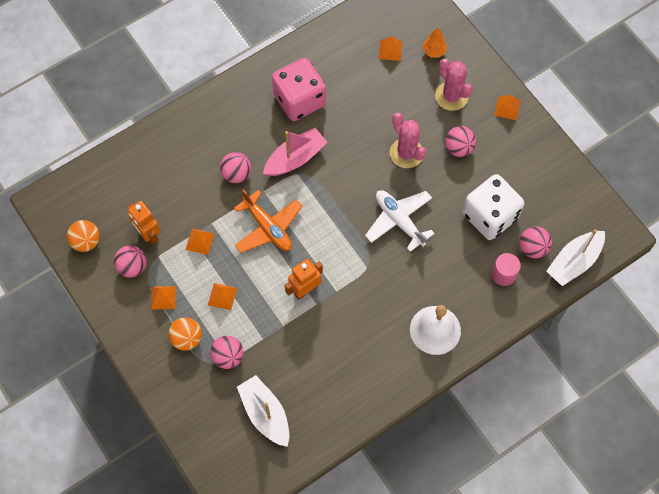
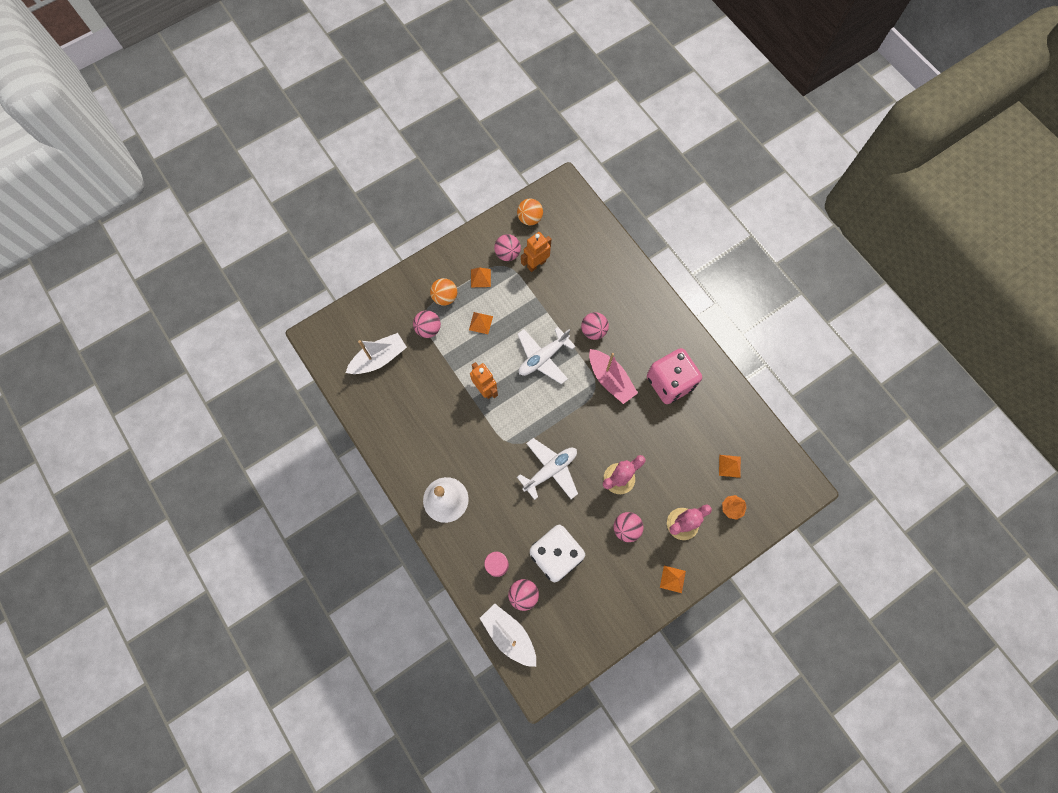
camera: 90 degrees right, 5 degrees up
(200, 241) = (530, 303): orange pyramid -> none
(268, 227) = (543, 358): orange plane -> white plane

